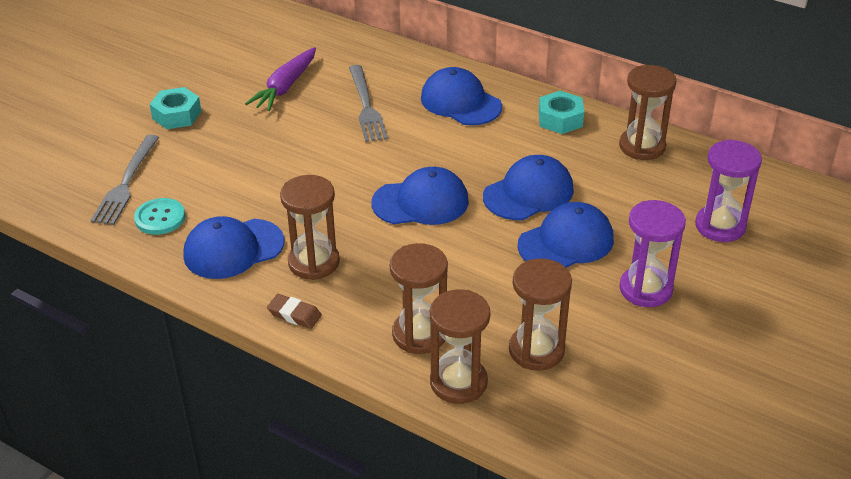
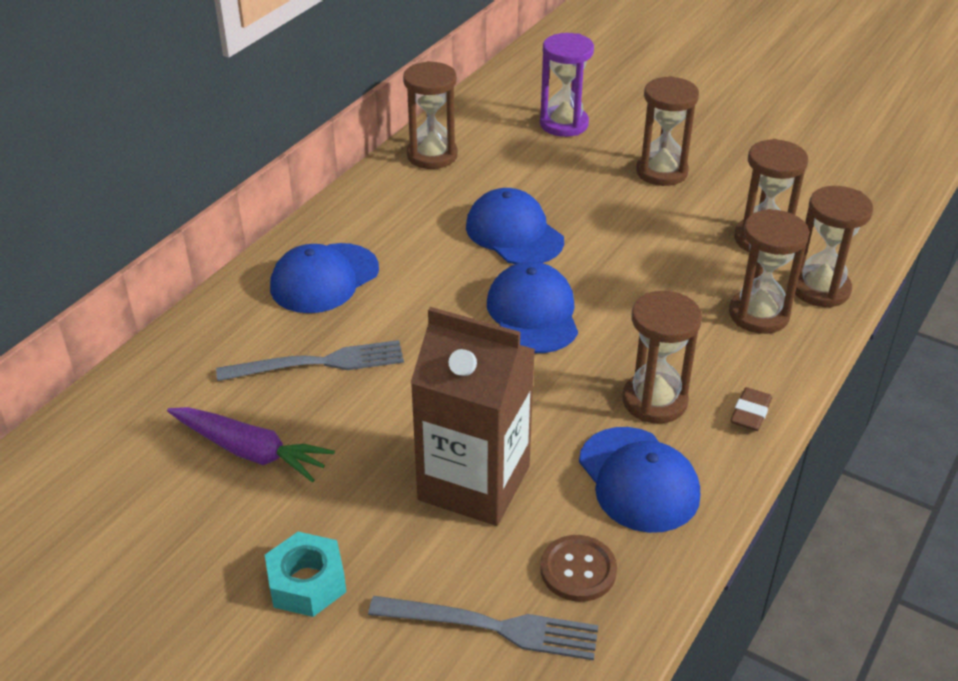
camera: 90 degrees left, 0 degrees up
(160, 218) = (578, 570): turquoise button -> brown button
(243, 175) = (474, 483): none -> brown carton
(560, 119) = (373, 204): turquoise nut -> none
(566, 242) = (596, 213): blue cap -> none
(645, 289) = (661, 172): purple hourglass -> brown hourglass

